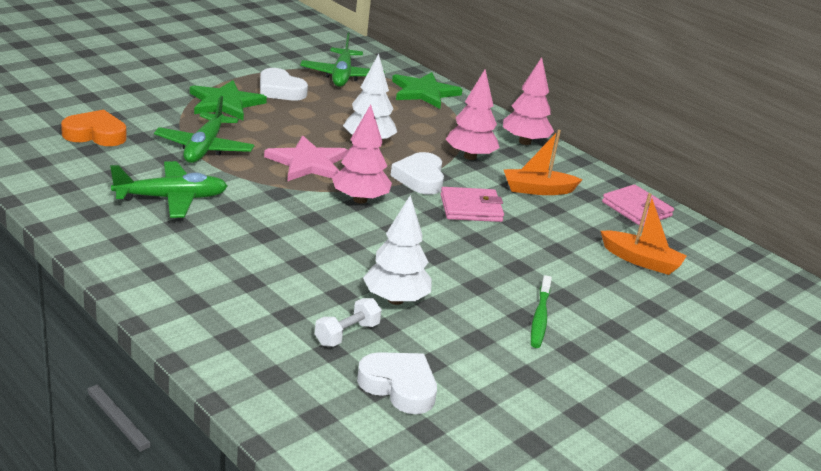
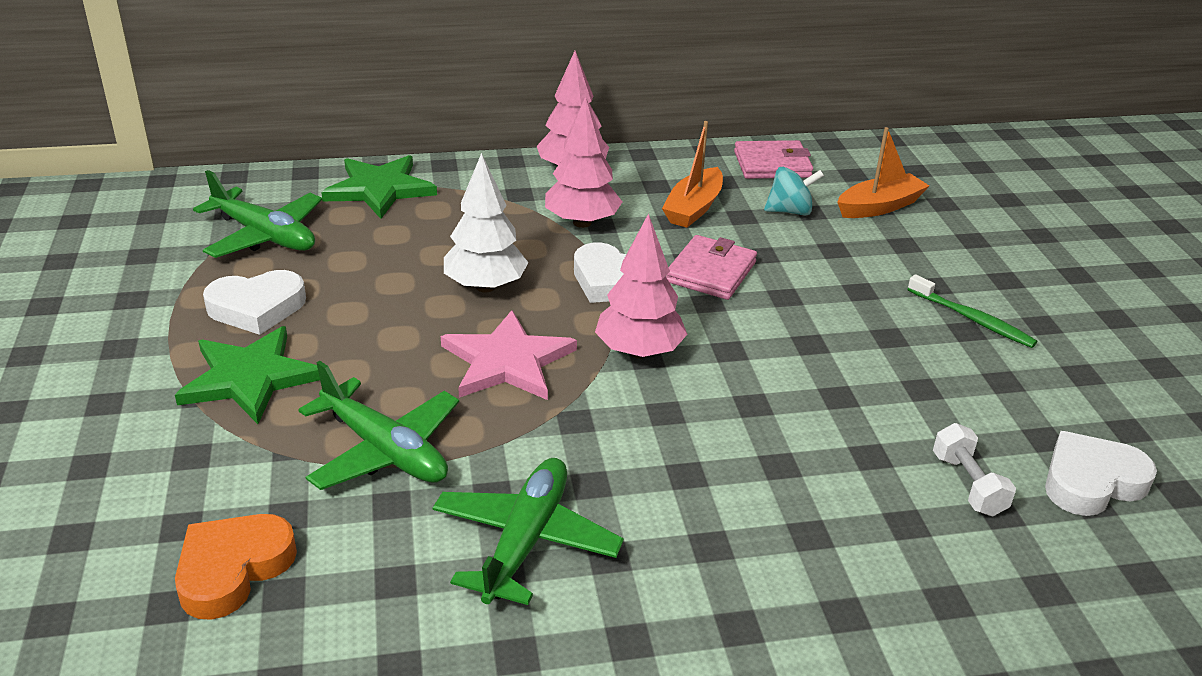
camera: 55 degrees left, 5 degrees up
(395, 300) = (901, 413): white tree -> none
(583, 225) = (790, 211): none -> turquoise spinning top

